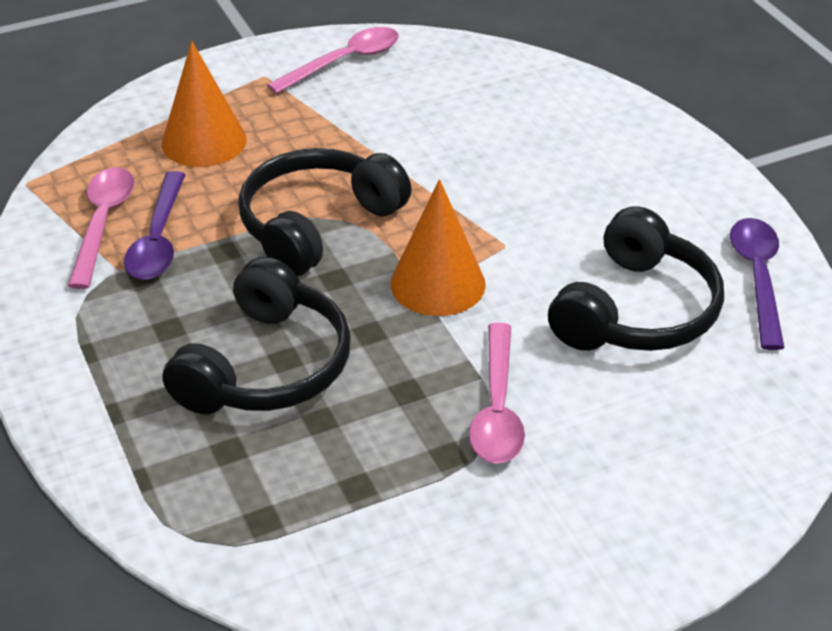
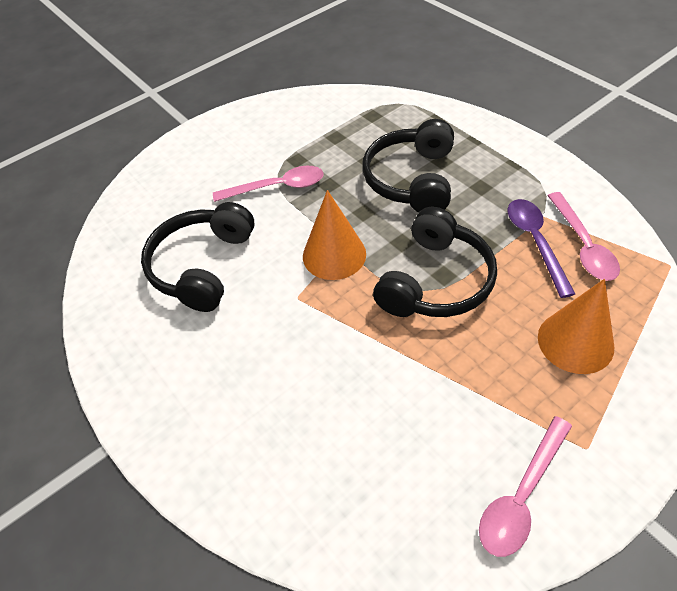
camera: 170 degrees right, 10 degrees up
(497, 408) = (277, 187): pink spoon -> pink spoon turned 90 degrees clockwise
(757, 278) = (118, 312): purple spoon -> none

